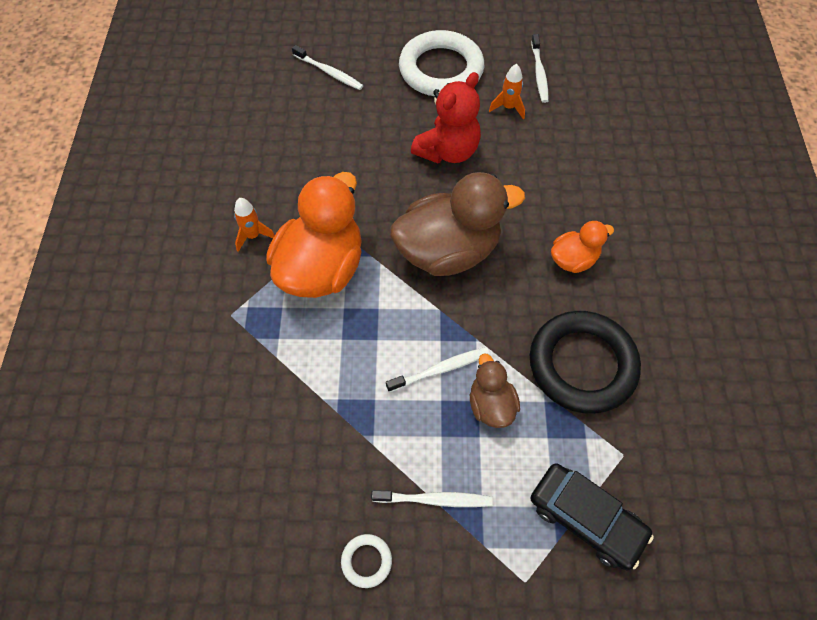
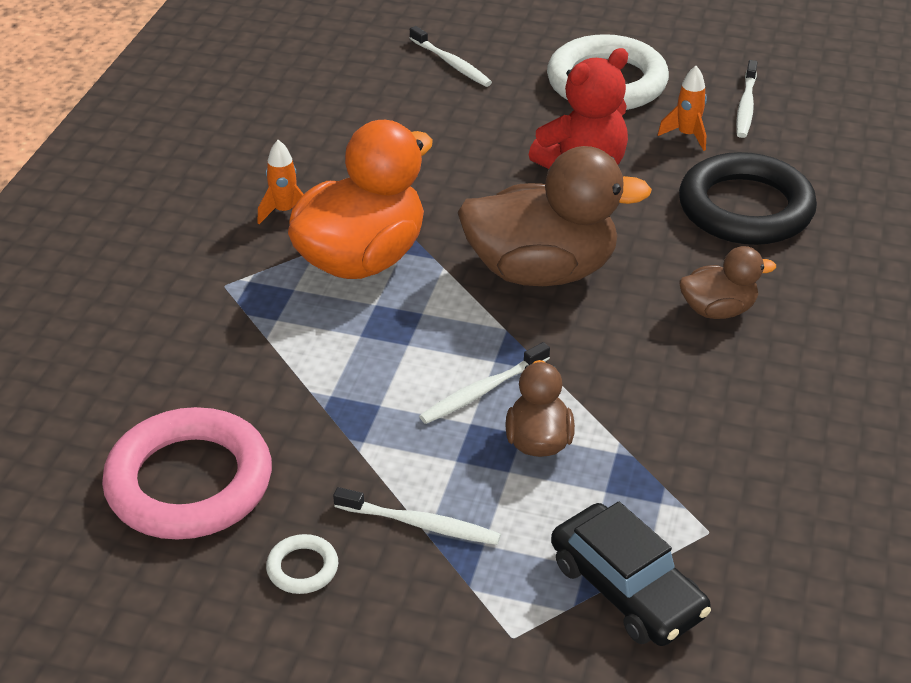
camera: 15 degrees right, 20 degrees down
(263, 505) = (189, 482): none -> pink ring
(440, 369) = (482, 391): white toothbrush -> white toothbrush turned 150 degrees clockwise
(573, 260) = (718, 310): orange duck -> brown duck
(582, 365) = (686, 423): black ring -> black ring (745, 208)

